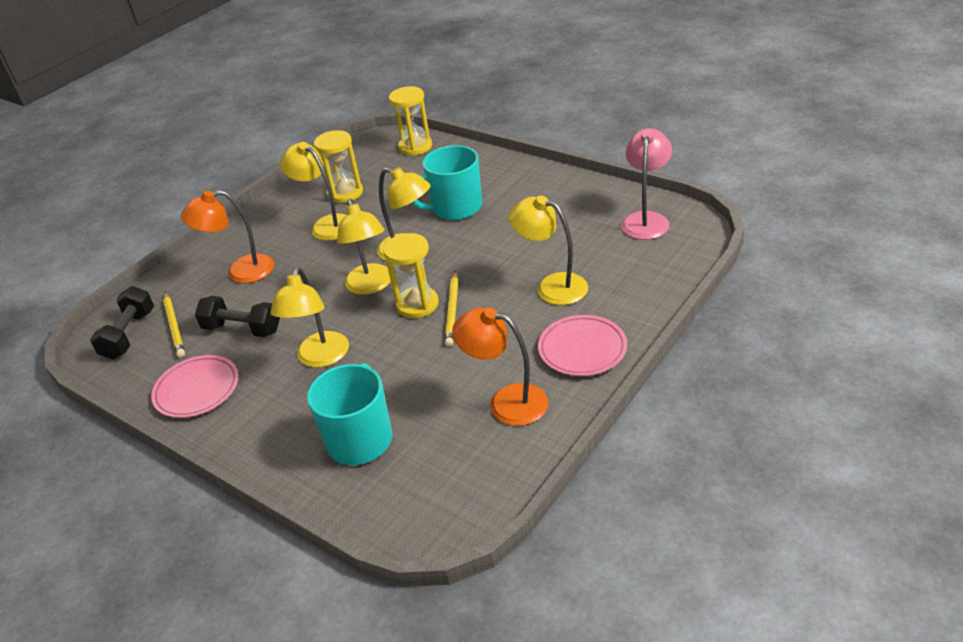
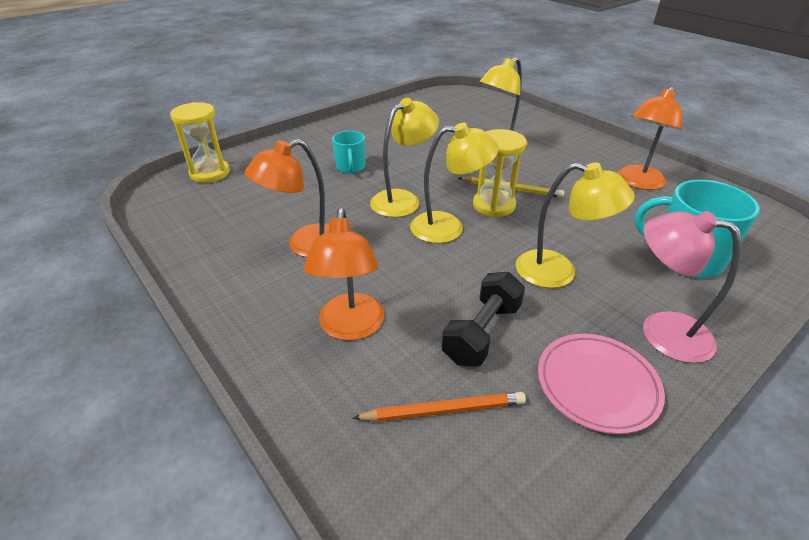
camera: 80 degrees left, 0 degrees up
(129, 335) = (439, 479): black dumbbell -> none
(174, 326) = (443, 410): yellow pencil -> orange pencil
(326, 225) = (305, 245): yellow lamp -> orange lamp
(345, 193) = (250, 226): yellow hourglass -> none
(455, 207) = (350, 167): turquoise mug -> turquoise mug, size x0.58
(582, 349) = (581, 147): pink plate -> none
(646, 219) = (439, 103): pink lamp -> pink lamp (661, 331)

